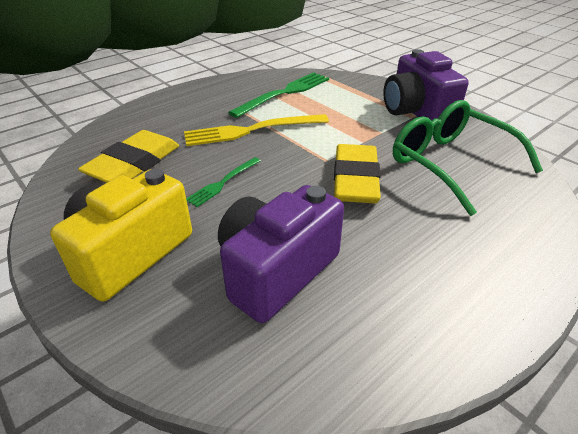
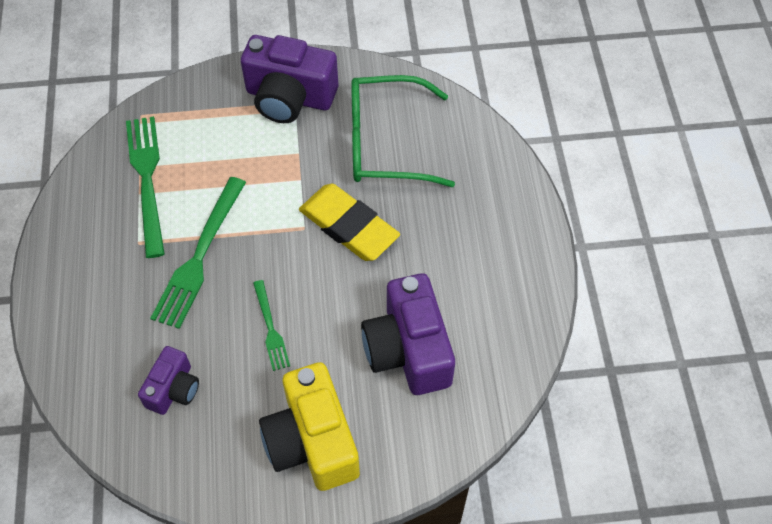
camera: 55 degrees left, 20 degrees up
(134, 164) = (173, 389): yellow eraser -> purple camera
(250, 131) = (199, 258): yellow fork -> green fork

